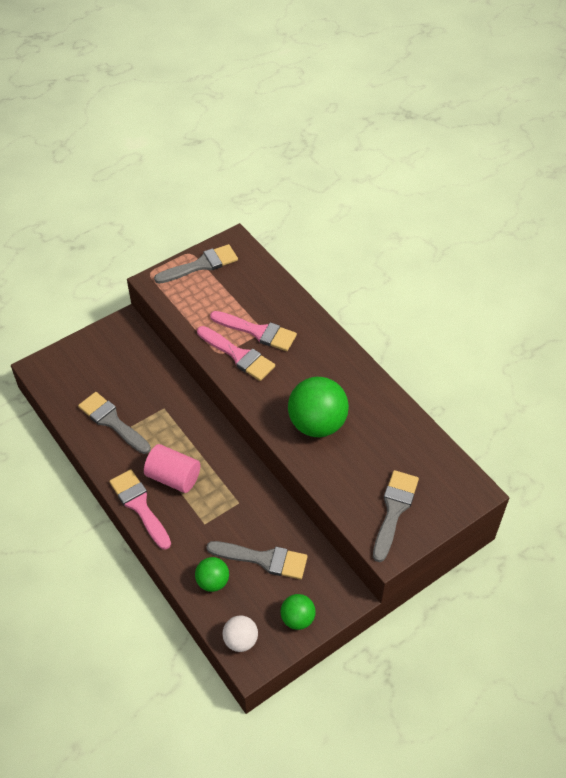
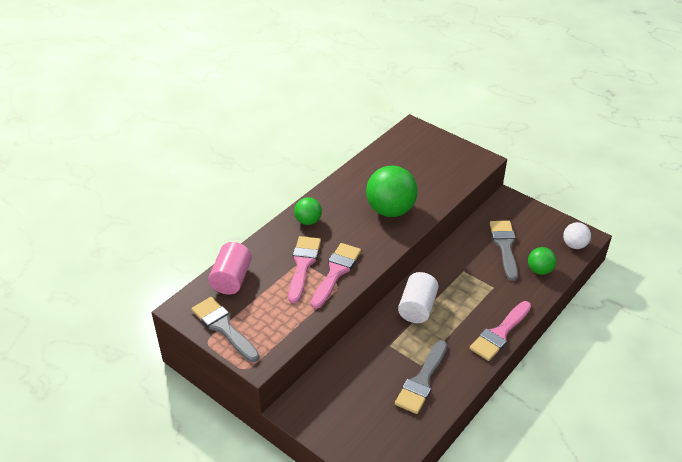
camera: 105 degrees left, 10 degrees down
(173, 477) = (460, 318): pink cylinder -> pink cylinder (231, 279)
(201, 443) = (417, 308): none -> white cylinder
(297, 619) = (540, 220): green ball -> green ball (308, 221)
(394, 510) = (448, 160): grey brush -> none

